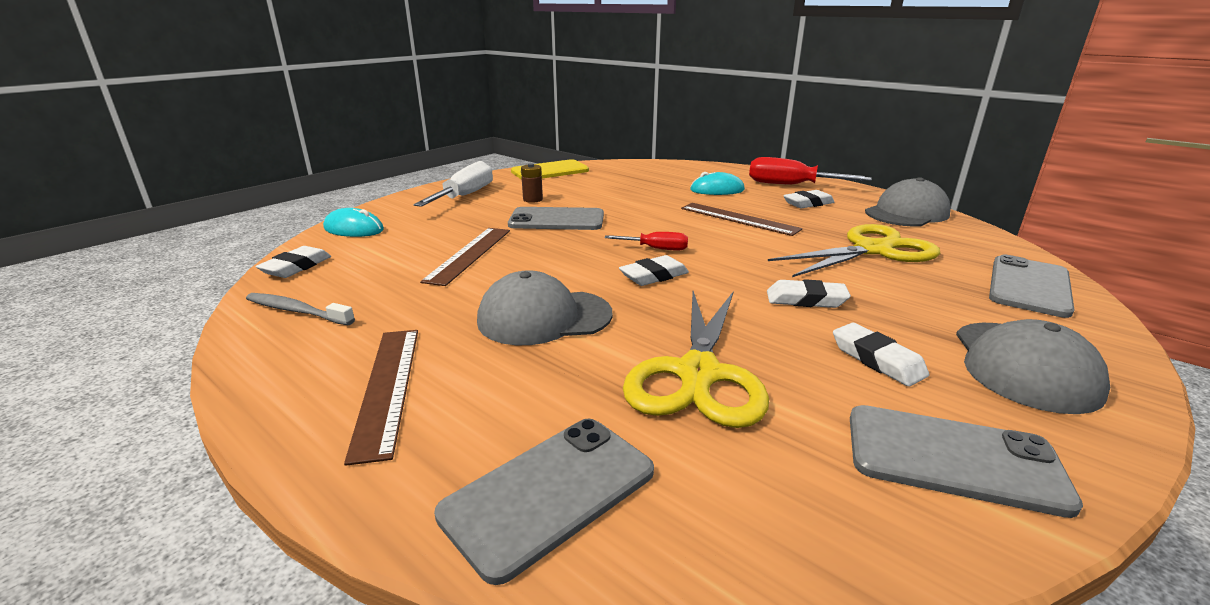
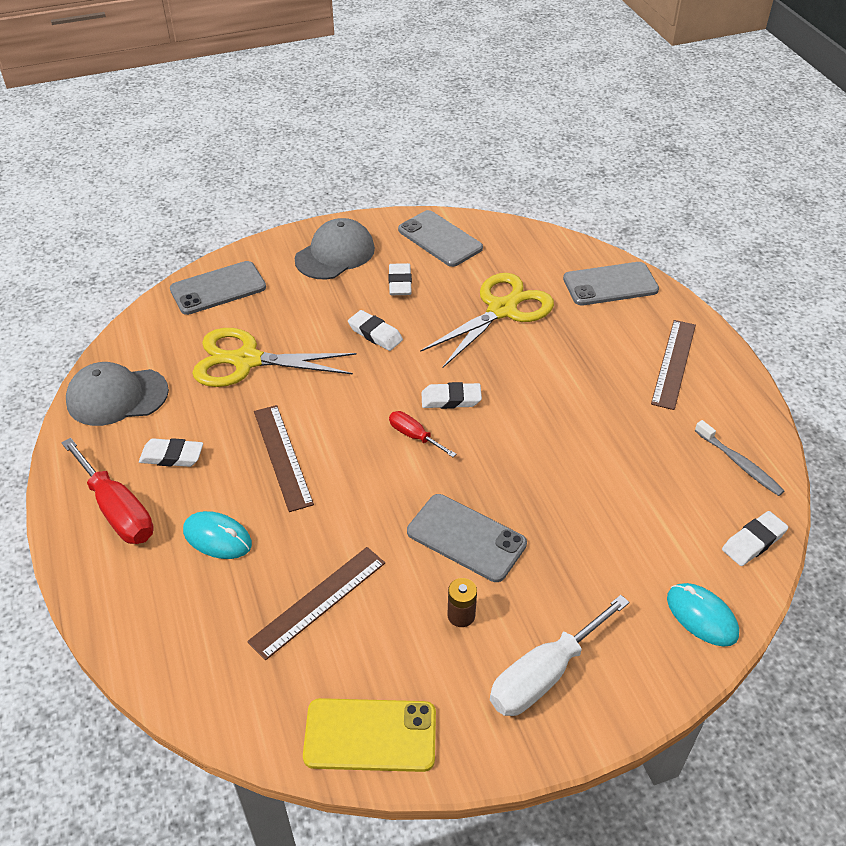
camera: 150 degrees left, 20 degrees up
(469, 254) = (586, 498): brown ruler -> brown ruler (318, 601)
(544, 317) = (561, 385): grey cap -> none

